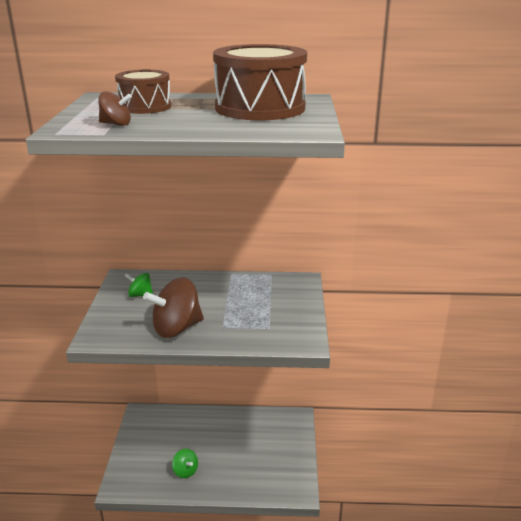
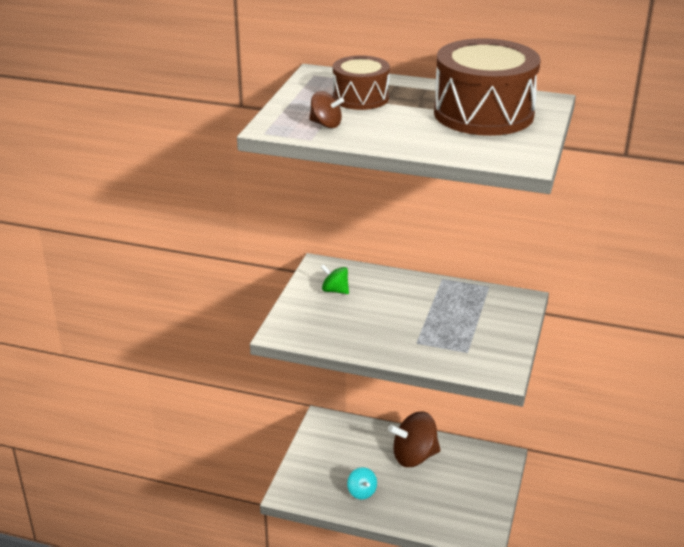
camera: 15 degrees right, 5 degrees up
(176, 328) = (366, 336): brown spinning top -> brown spinning top (414, 456)
(185, 471) = (361, 492): green spinning top -> turquoise spinning top

